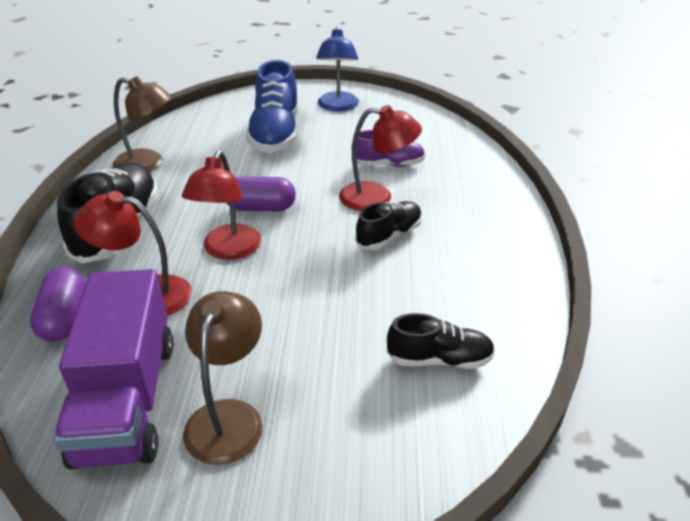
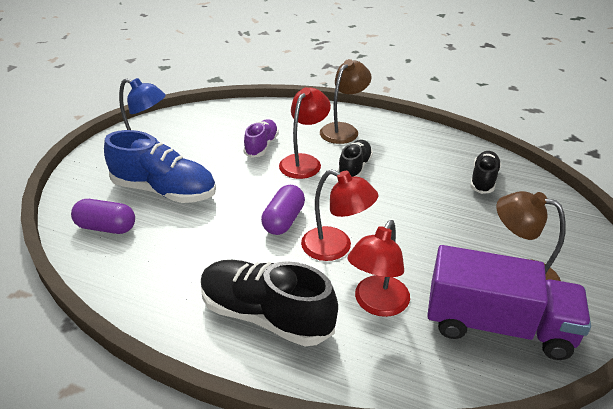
camera: 70 degrees left, 0 degrees up
(64, 318) = (391, 362): purple capsule -> purple capsule (106, 227)
(148, 164) = (155, 283): brown lamp -> brown lamp (343, 130)
(389, 236) = (354, 168): black shoe -> black shoe turned 45 degrees clockwise

